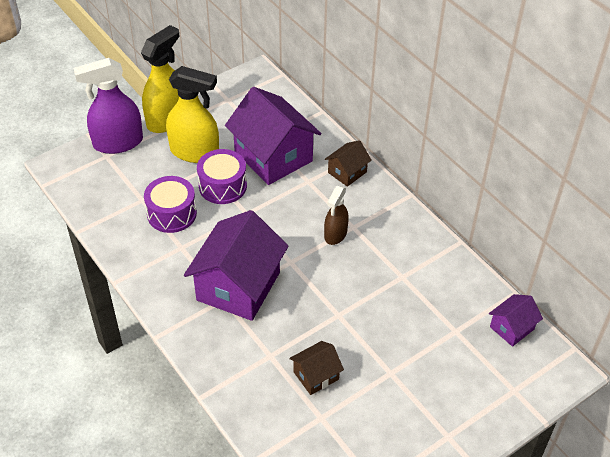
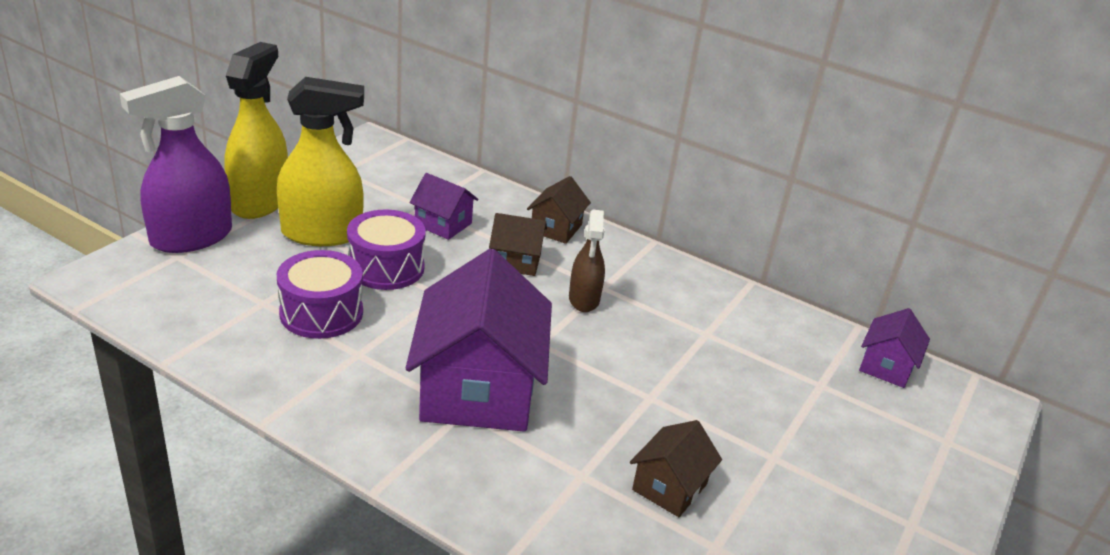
camera: 25 degrees left, 15 degrees down
(273, 156) = (443, 224): purple house -> purple house, size x0.48
(306, 195) = (516, 261): none -> brown house

